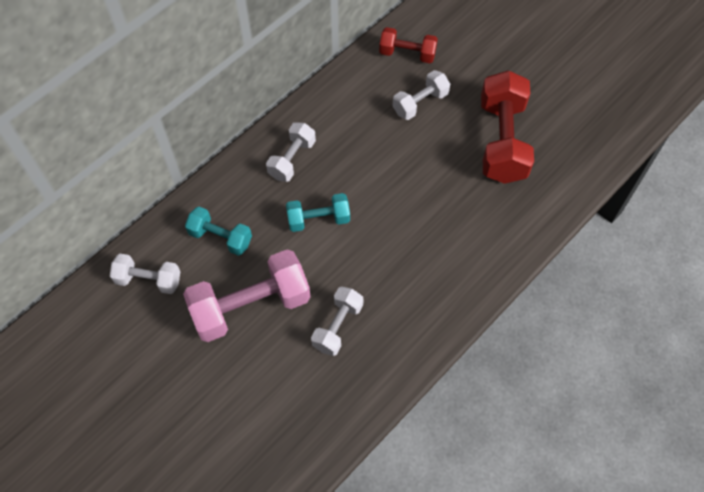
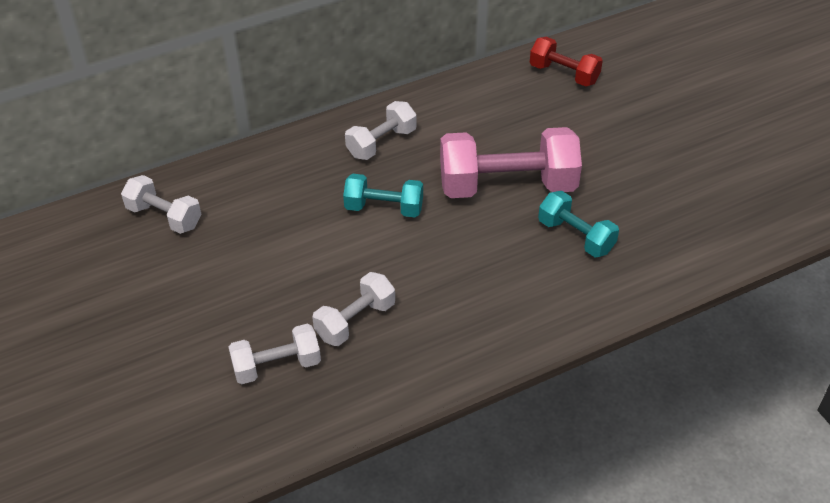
camera: 20 degrees right, 15 degrees down
(220, 237) = (264, 197): turquoise dumbbell -> turquoise dumbbell (576, 236)
(251, 306) = (264, 272): pink dumbbell -> pink dumbbell (507, 186)
(420, 103) = (558, 124): white dumbbell -> white dumbbell (277, 366)
(502, 141) = (643, 185): red dumbbell -> none

